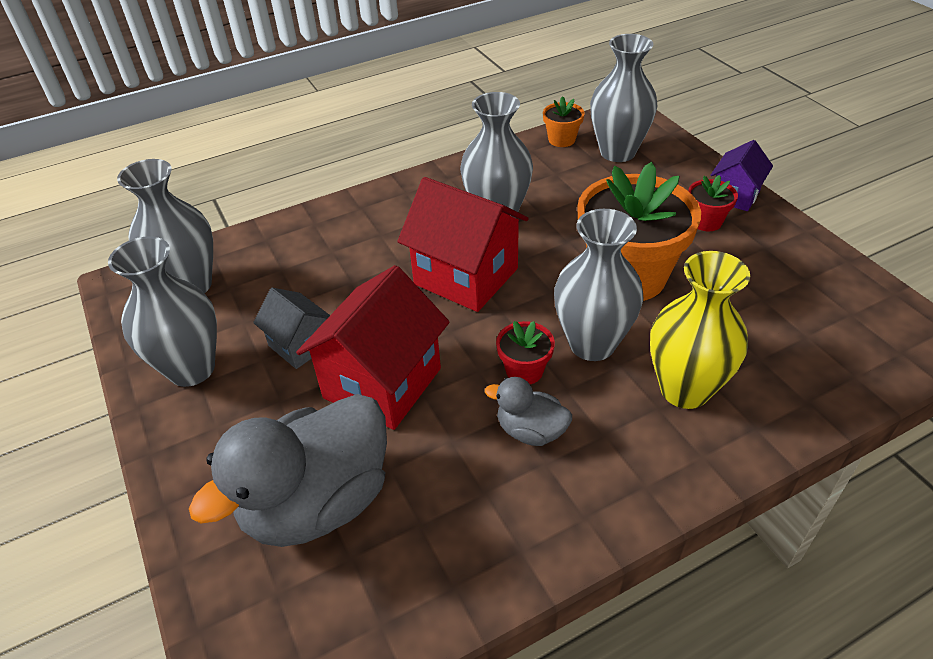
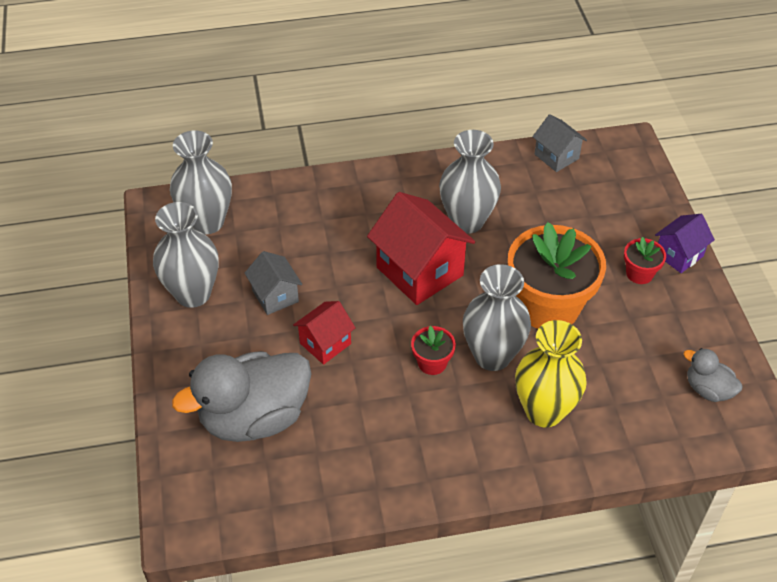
camera: 15 degrees right, 5 degrees up
(382, 383) = (325, 343): red house -> red house, size x0.56
(530, 431) = (417, 410): grey duck -> grey duck (708, 389)
(561, 139) = (556, 156): orange flower pot -> grey house
(617, 152) = (599, 183): grey vase -> none

